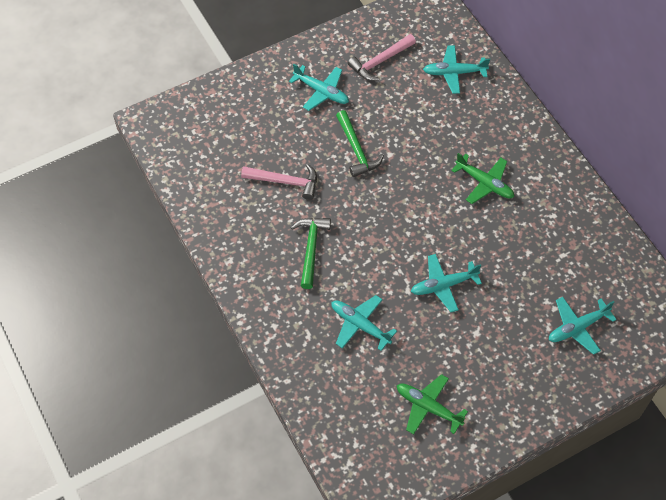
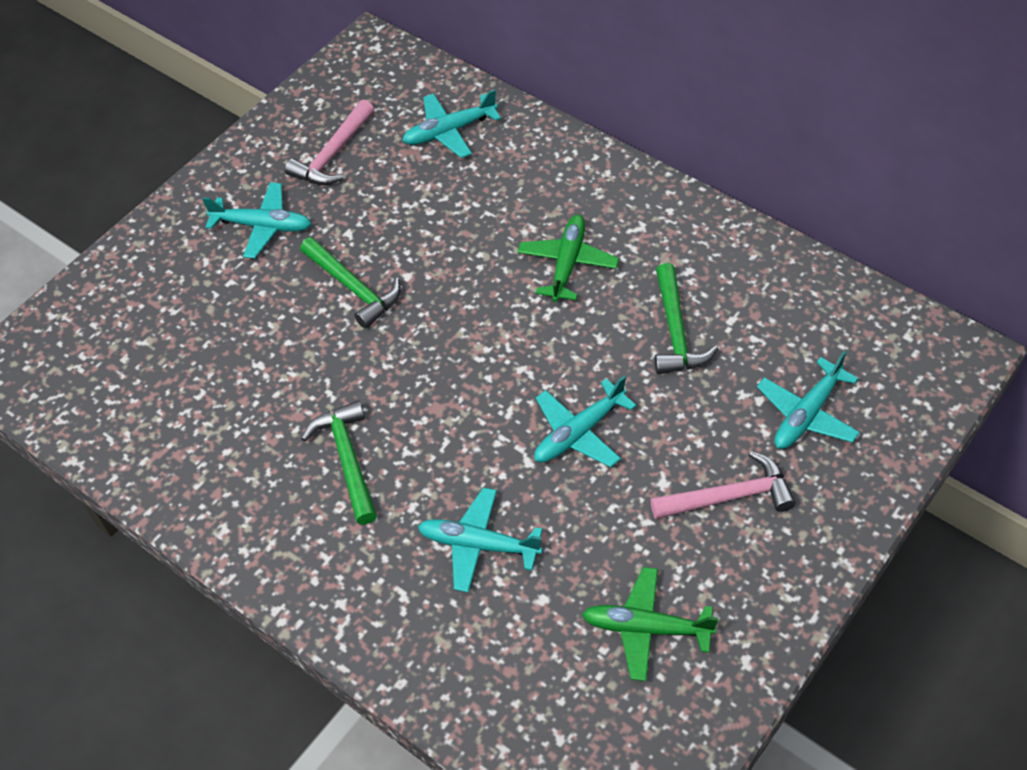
camera: 20 degrees left, 5 degrees down
(285, 182) = (263, 375): pink hammer -> pink hammer (729, 496)
(484, 183) = (567, 263): green plane -> green plane turned 90 degrees counterclockwise
(527, 249) = (676, 332): none -> green hammer

